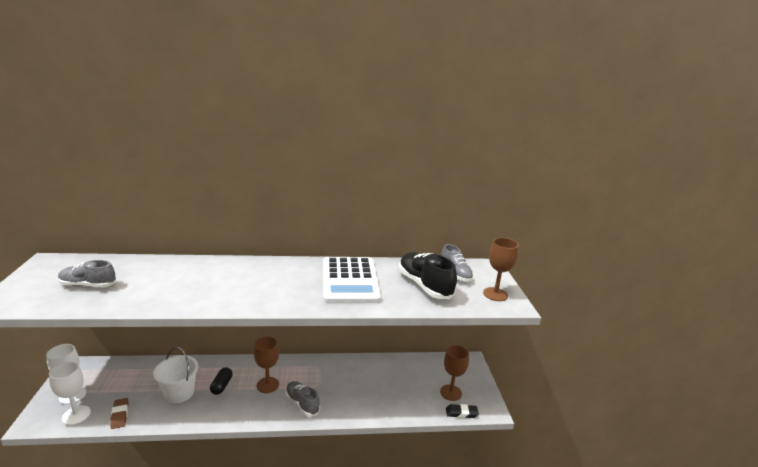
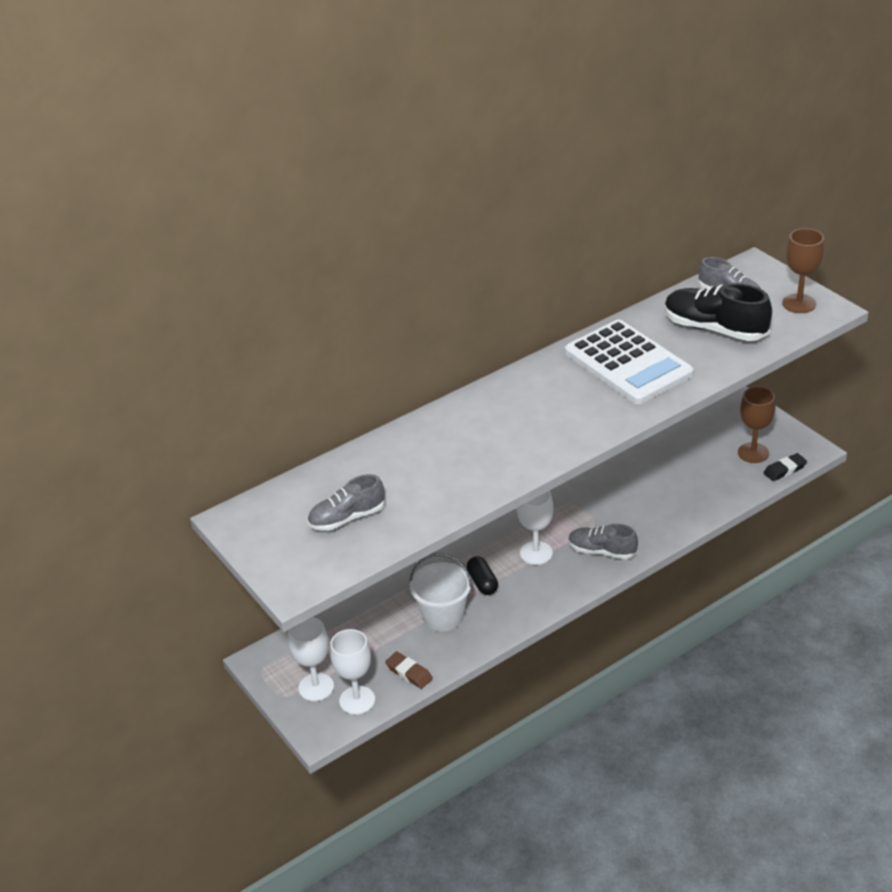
camera: 25 degrees left, 15 degrees up
(267, 385) = (536, 553): brown goblet -> white goblet

